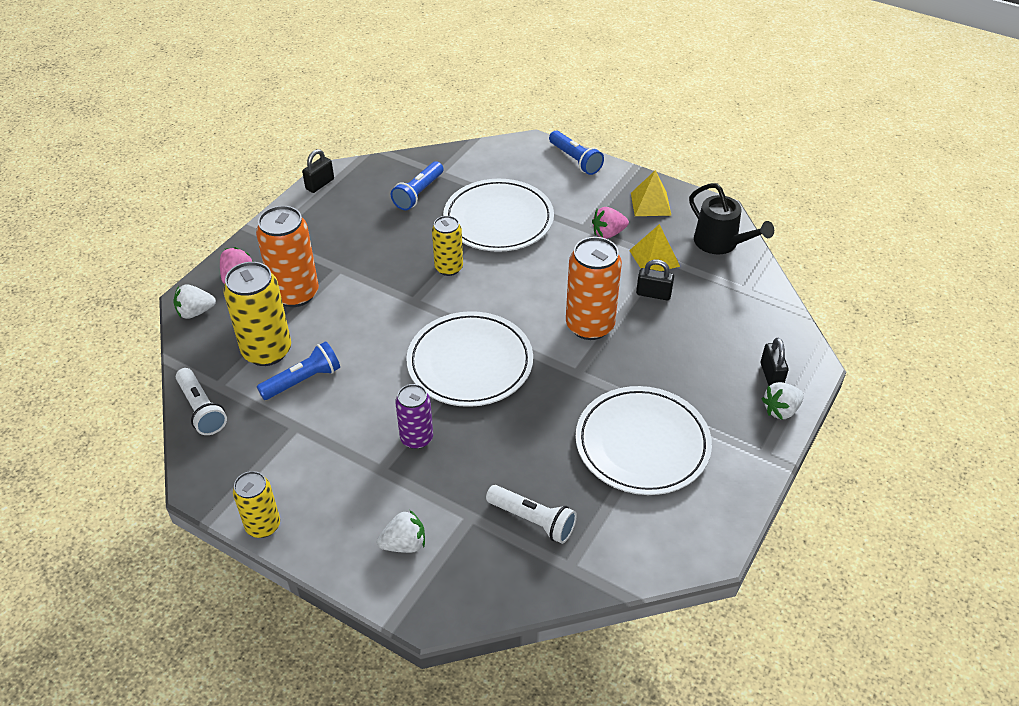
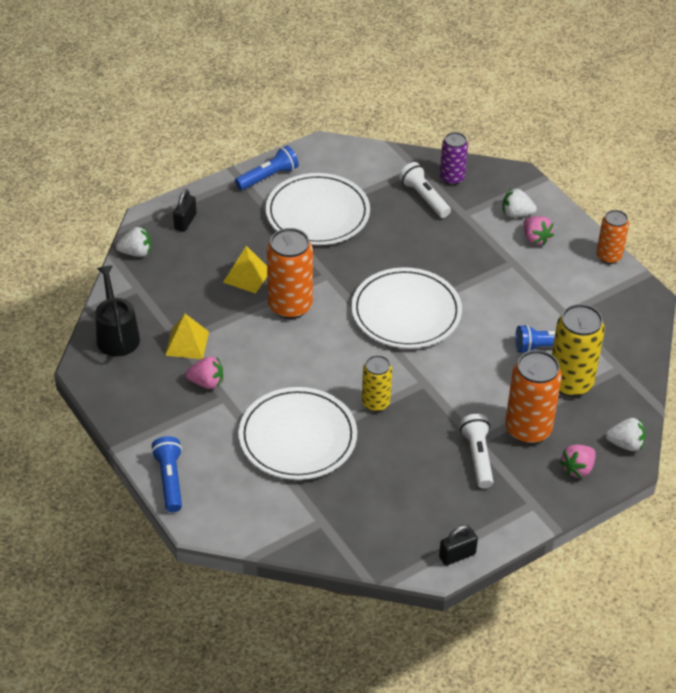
camera: 155 degrees left, 0 degrees up
(201, 409) = (636, 352): white flashlight -> white flashlight (477, 457)
(263, 525) = (608, 256): yellow can -> orange can
(365, 515) = (535, 239): none -> pink strawberry
(416, 438) = (477, 273): purple can -> purple can (452, 178)
(418, 193) = (358, 501): blue flashlight -> blue flashlight (268, 177)
(650, 204) = (141, 398): yellow pyramid -> yellow pyramid (247, 276)
(653, 294) = (216, 312): black padlock -> none
(781, 410) = (202, 199): white strawberry -> white strawberry (136, 252)

